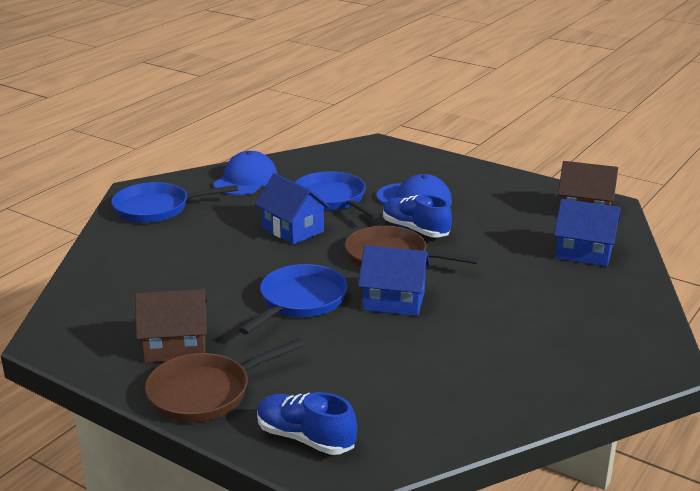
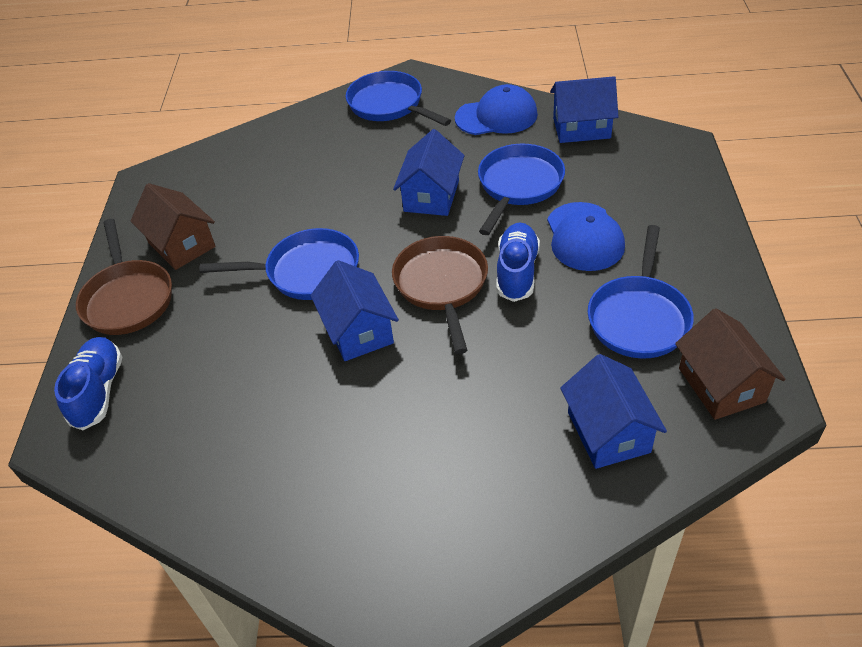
camera: 60 degrees right, 20 degrees up
(205, 393) = (128, 298): brown pan -> brown pan turned 135 degrees counterclockwise
(309, 161) = (581, 128): none -> blue house
(506, 211) = (639, 317): none -> blue pan

